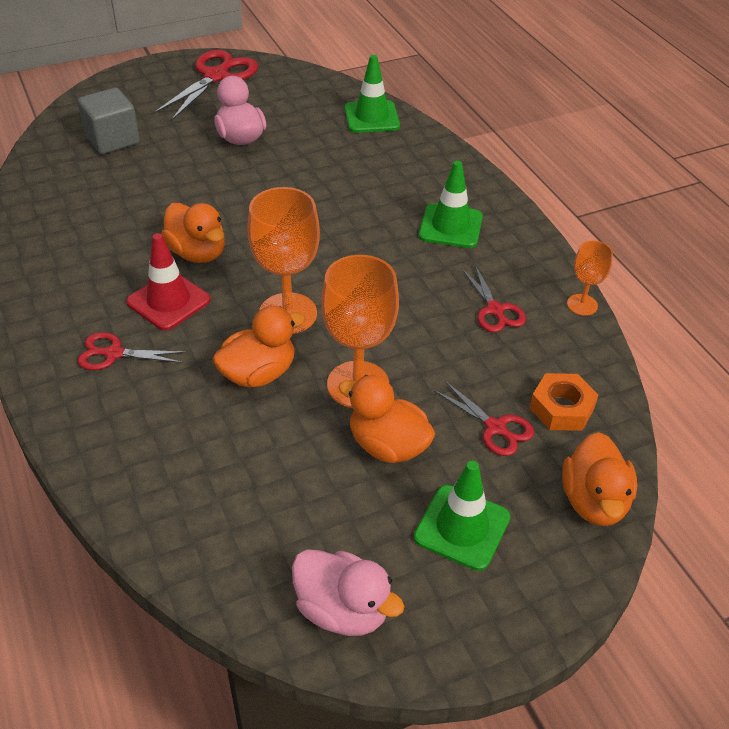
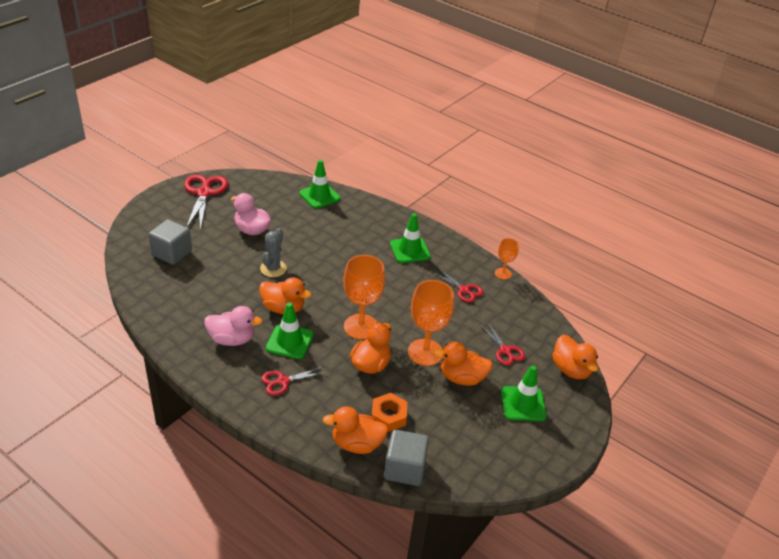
camera: 30 degrees left, 5 degrees down
(142, 485) = (357, 444): none -> orange duck
(168, 301) = (289, 341): red traffic cone -> green traffic cone
(183, 554) = (405, 468): none -> grey cube
(227, 196) = (273, 268): none -> grey cactus
(342, 610) = (498, 463): pink duck -> pink duck (232, 339)
(495, 427) = (505, 350): red scissors -> red scissors turned 45 degrees clockwise
(562, 408) = (528, 330): orange nut -> orange nut (388, 416)

